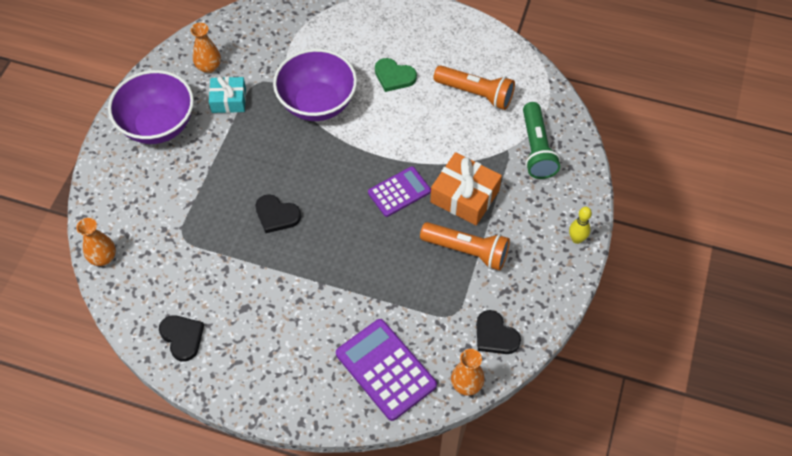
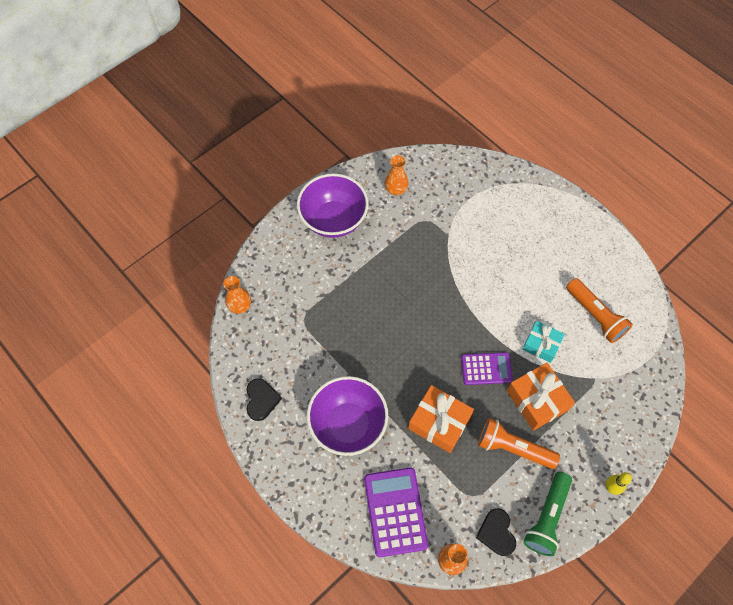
camera: 30 degrees right, 5 degrees up
(228, 100) = (396, 224): turquoise gift -> turquoise gift (541, 344)
(276, 215) = (381, 338): black heart -> none
(317, 103) = (462, 261): purple bowl -> purple bowl (348, 424)
(381, 264) = (439, 422): none -> orange gift
(394, 76) = (536, 267): green heart -> none
(467, 251) = (513, 448): orange flashlight -> orange flashlight turned 150 degrees clockwise
(536, 149) = (620, 390): green flashlight -> green flashlight (547, 517)

